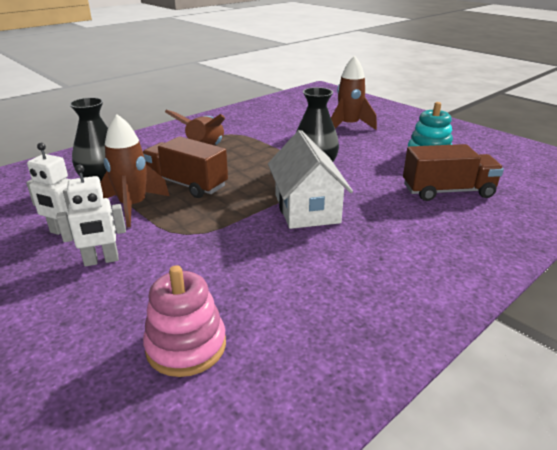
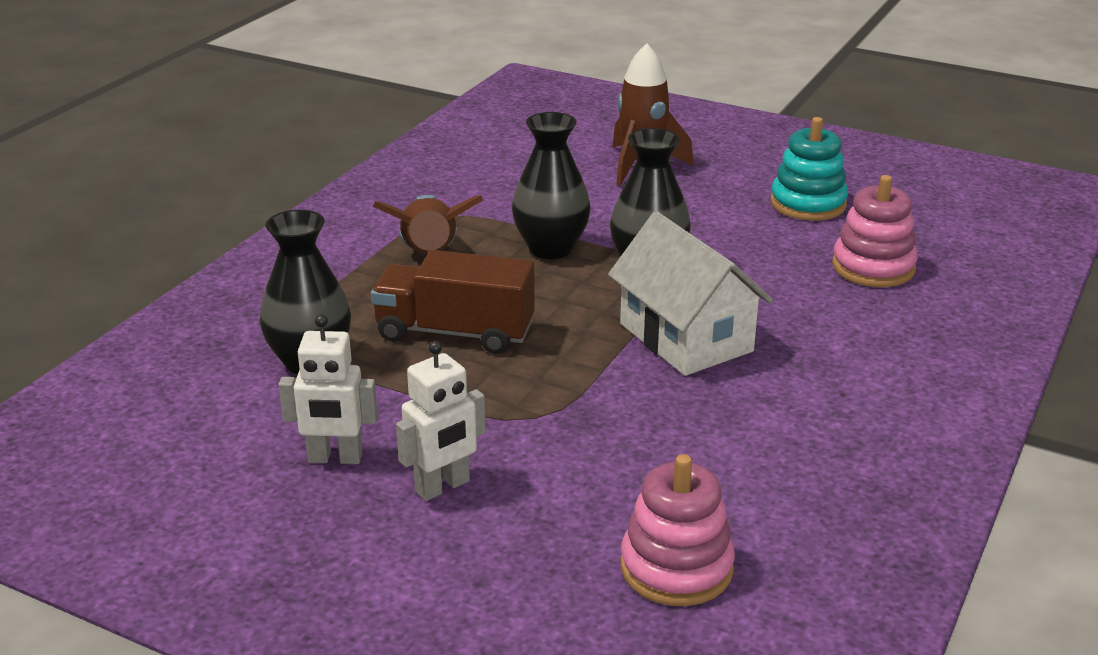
camera: 20 degrees left, 0 degrees up
(133, 206) = (404, 390): brown rocket -> none
(270, 154) = (551, 248): none -> black vase
(447, 191) = (873, 267): brown truck -> pink stacking toy

